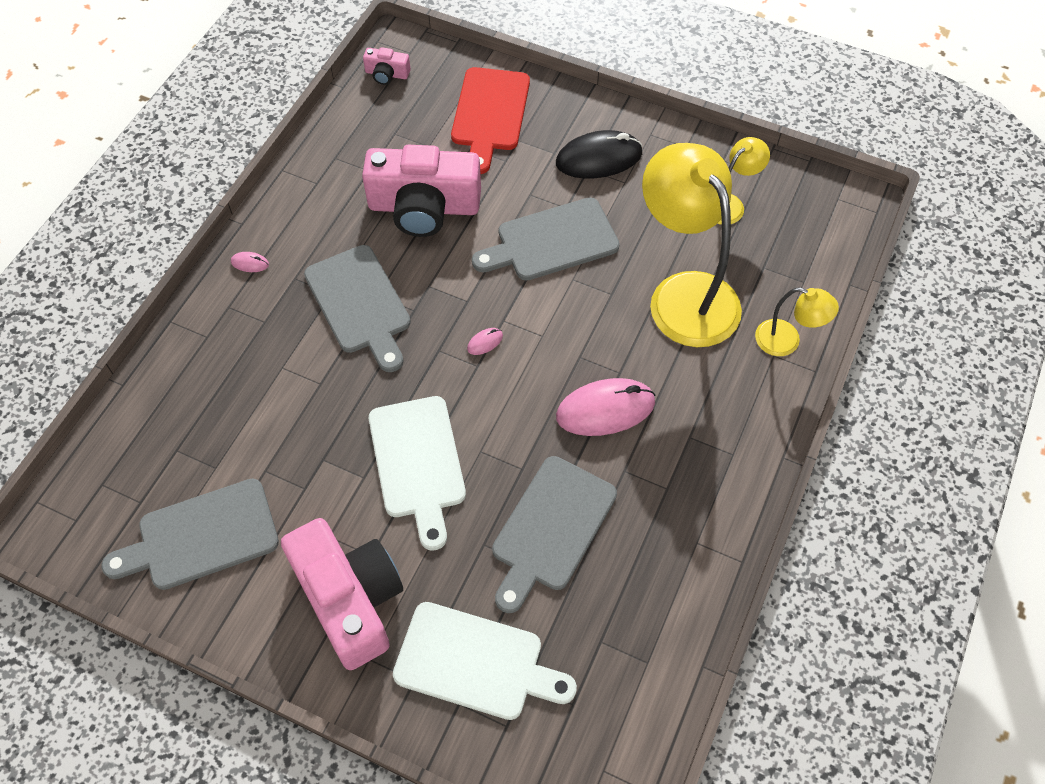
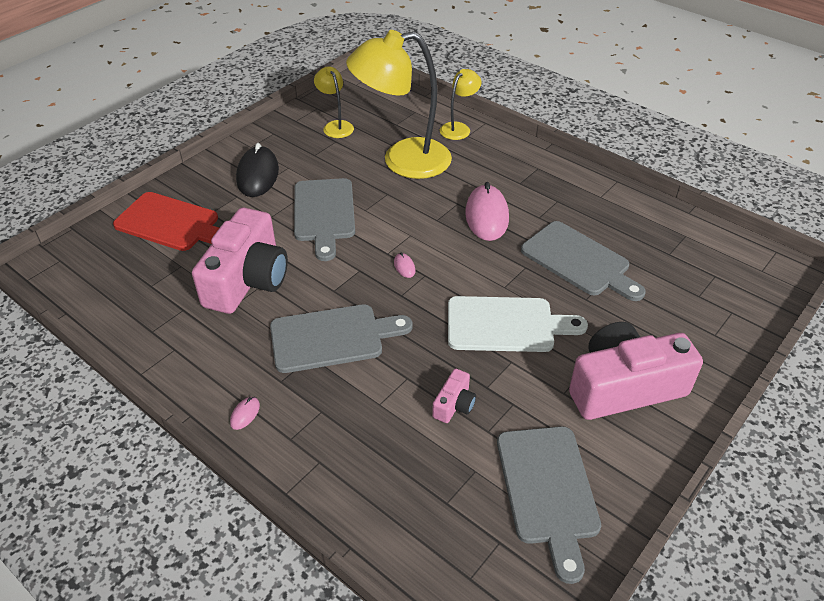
camera: 75 degrees left, 15 degrees down
(387, 74) = (74, 279): pink camera -> pink camera (454, 404)
(475, 662) = (683, 320): white cutting board -> none

